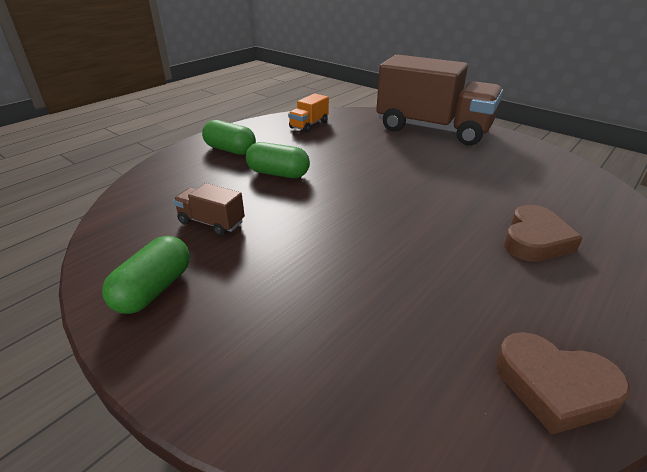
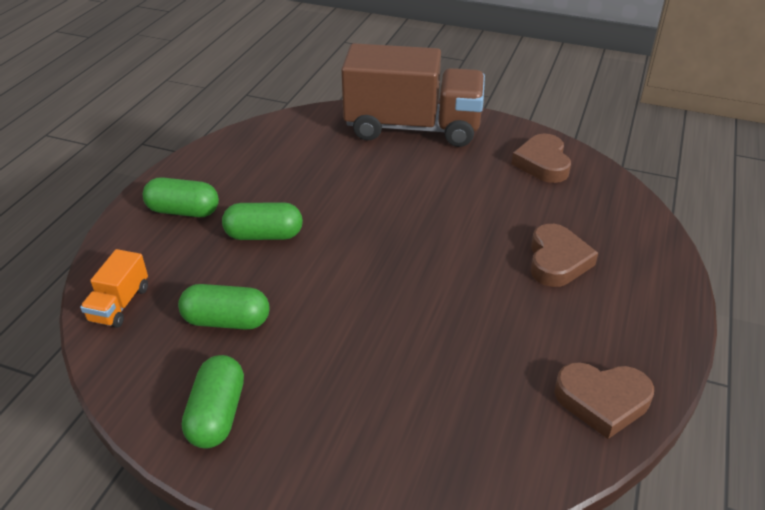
camera: 20 degrees left, 5 degrees up
(211, 222) = (226, 321): brown truck -> green capsule
(309, 125) = (261, 149): orange truck -> orange truck (119, 304)
(541, 167) = (542, 163): none -> brown heart

